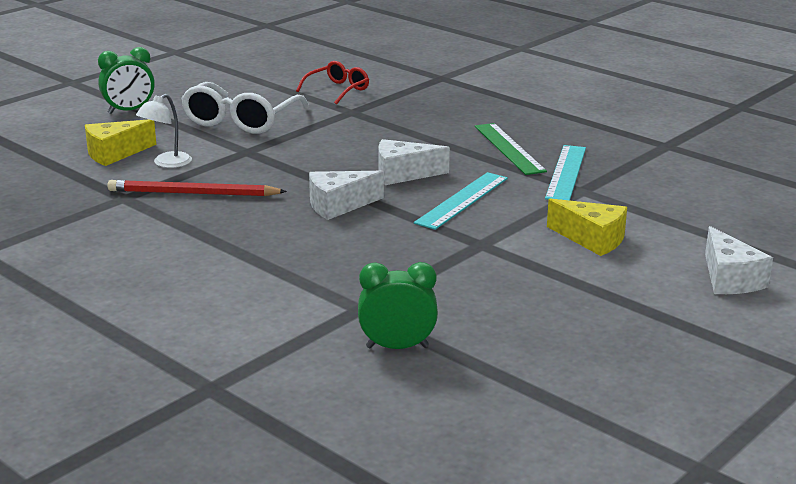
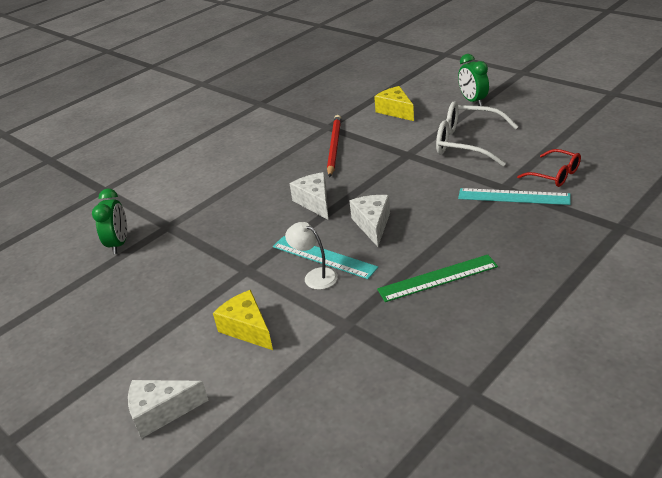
camera: 95 degrees right, 10 degrees up
(166, 163) = (382, 130): white lamp -> white lamp (315, 276)
(566, 173) = (384, 315): turquoise ruler -> turquoise ruler (513, 197)
(592, 239) = (247, 329): yellow cheese -> yellow cheese turned 105 degrees clockwise

